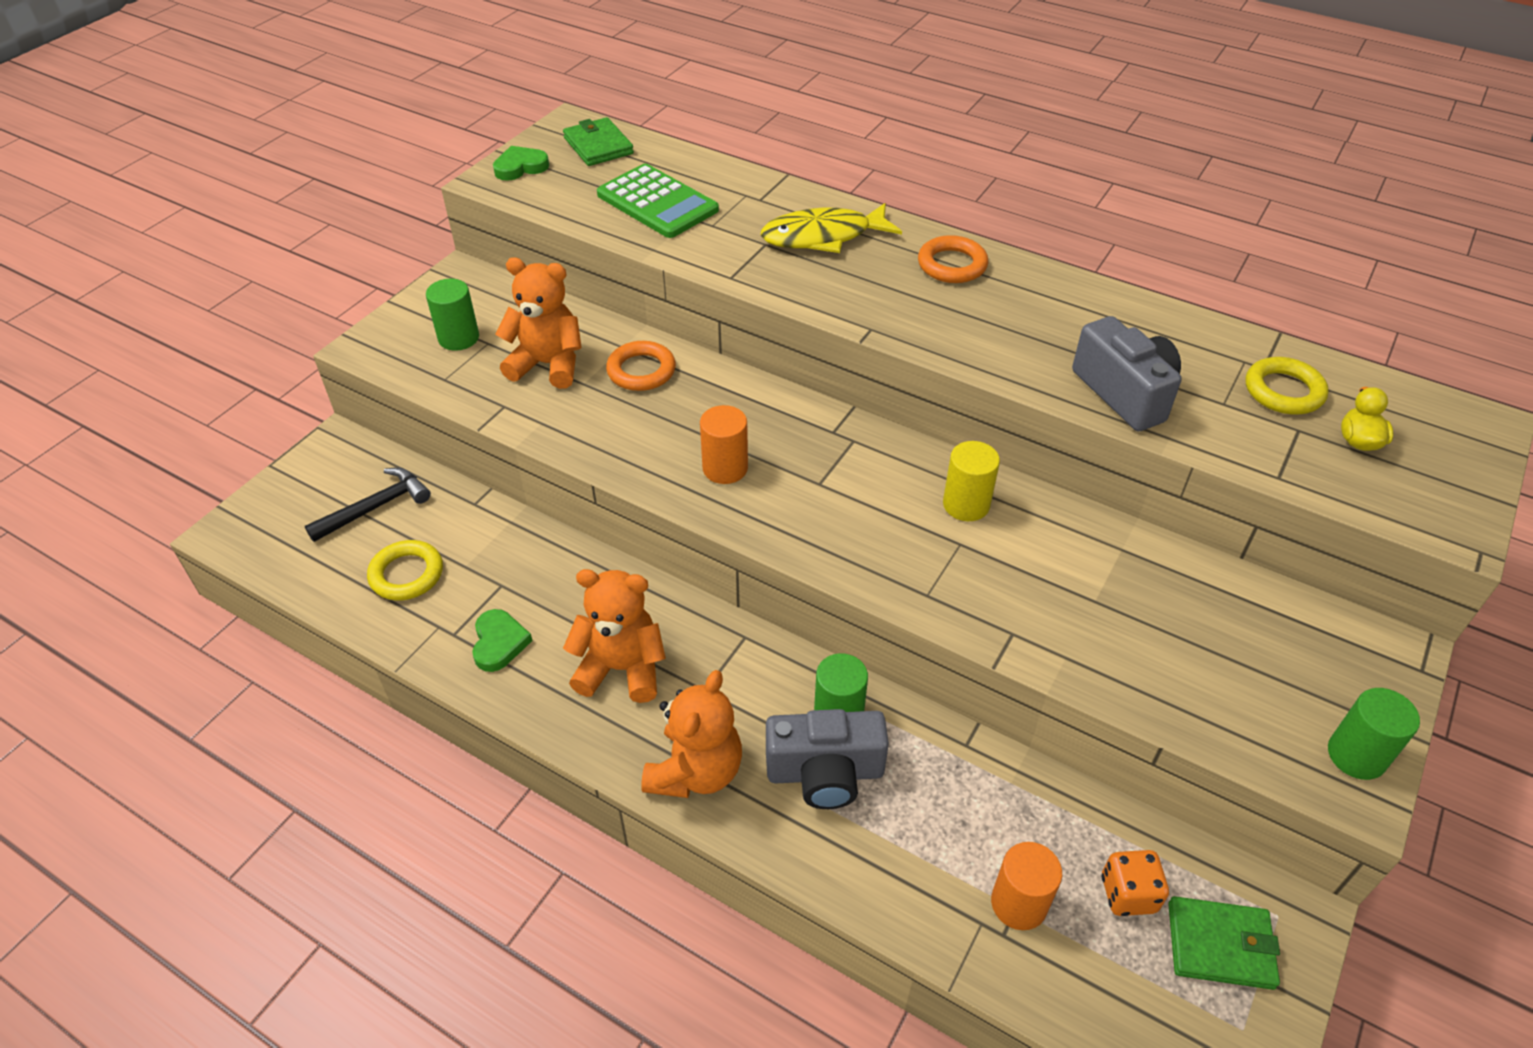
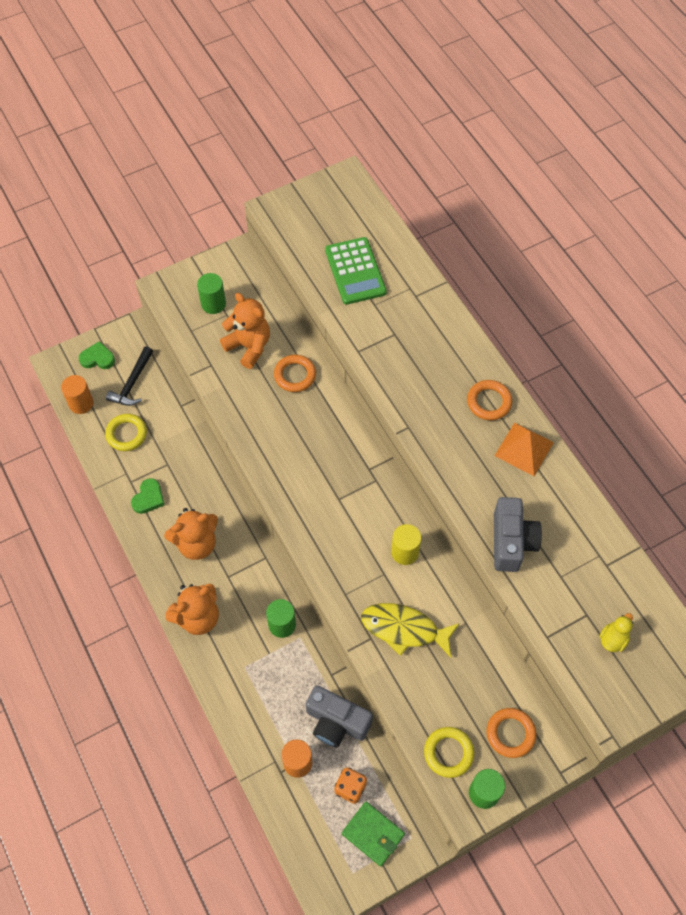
camera: 30 degrees right, 15 degrees up
(376, 507) = (132, 383): black hammer -> black hammer turned 120 degrees clockwise
(520, 167) = (296, 205): green heart -> green heart (97, 358)
(598, 146) = (351, 206): green wallet -> none
(621, 668) = (196, 543): orange teddy bear -> orange teddy bear turned 120 degrees clockwise
(725, 468) = (297, 464): orange cylinder -> orange cylinder (81, 403)
(823, 237) = (431, 344): yellow fish -> yellow fish (404, 629)
(825, 773) = (255, 651): grey camera -> grey camera (336, 722)
(1042, 293) = (524, 449): none -> orange pyramid
(1283, 391) = (602, 586): yellow ring -> yellow ring (448, 753)
(1312, 656) = (510, 733): none -> orange ring

